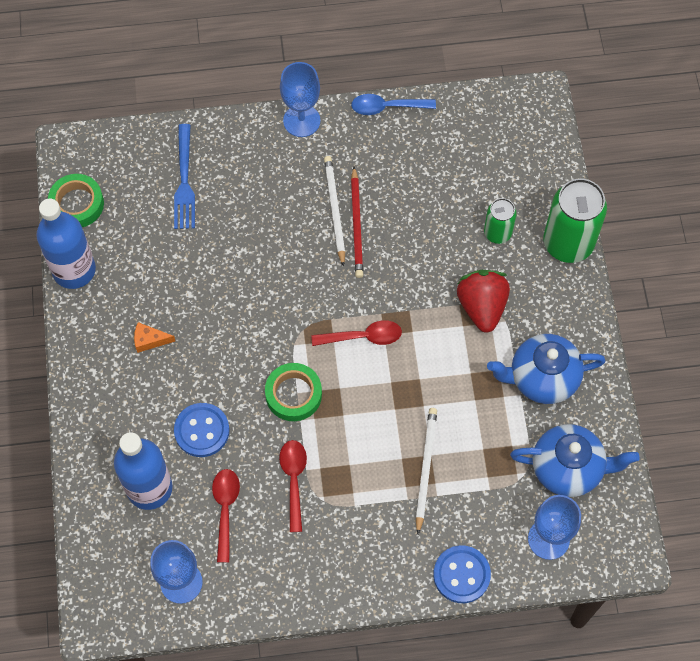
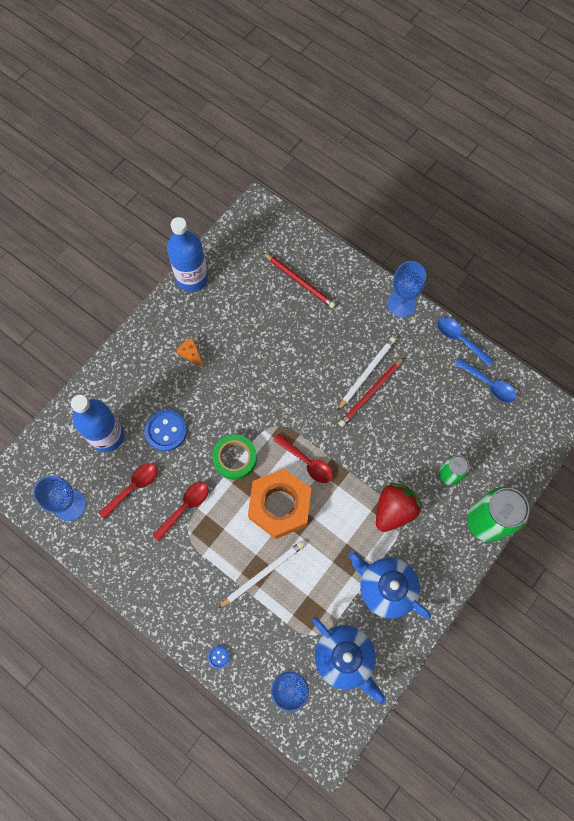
camera: 45 degrees right, 5 degrees up
(77, 204) = (231, 243): green tape -> none
(184, 182) = (300, 281): blue fork -> red pencil
(378, 397) = (280, 505): none -> orange nut
(452, 124) = (489, 384): none -> blue spoon
(461, 575) = (218, 657): blue button -> blue button, size x0.48

